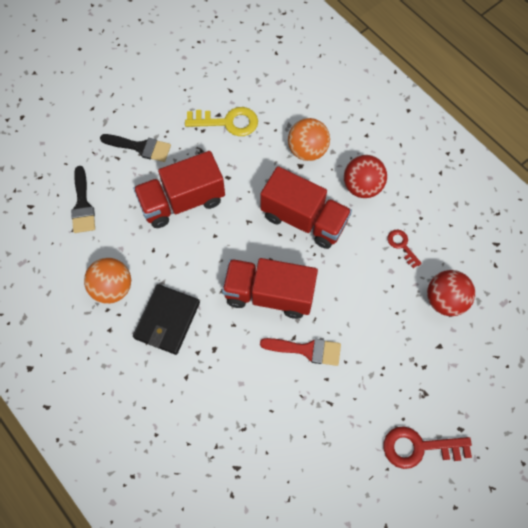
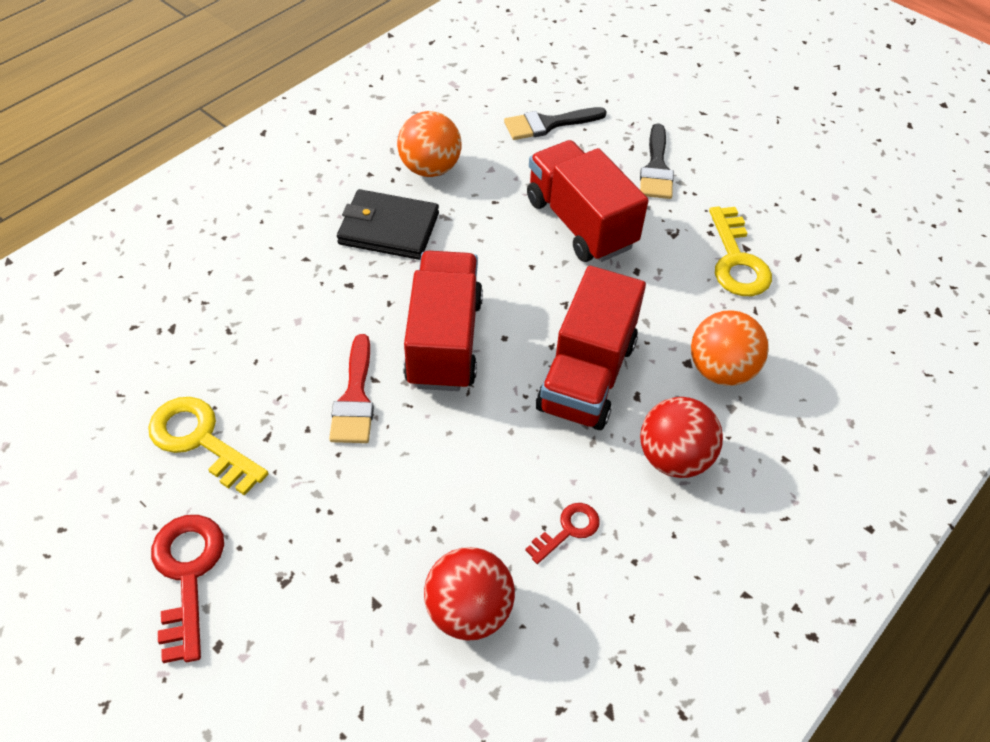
camera: 80 degrees right, 15 degrees down
(330, 443) = (201, 441): none -> yellow key

